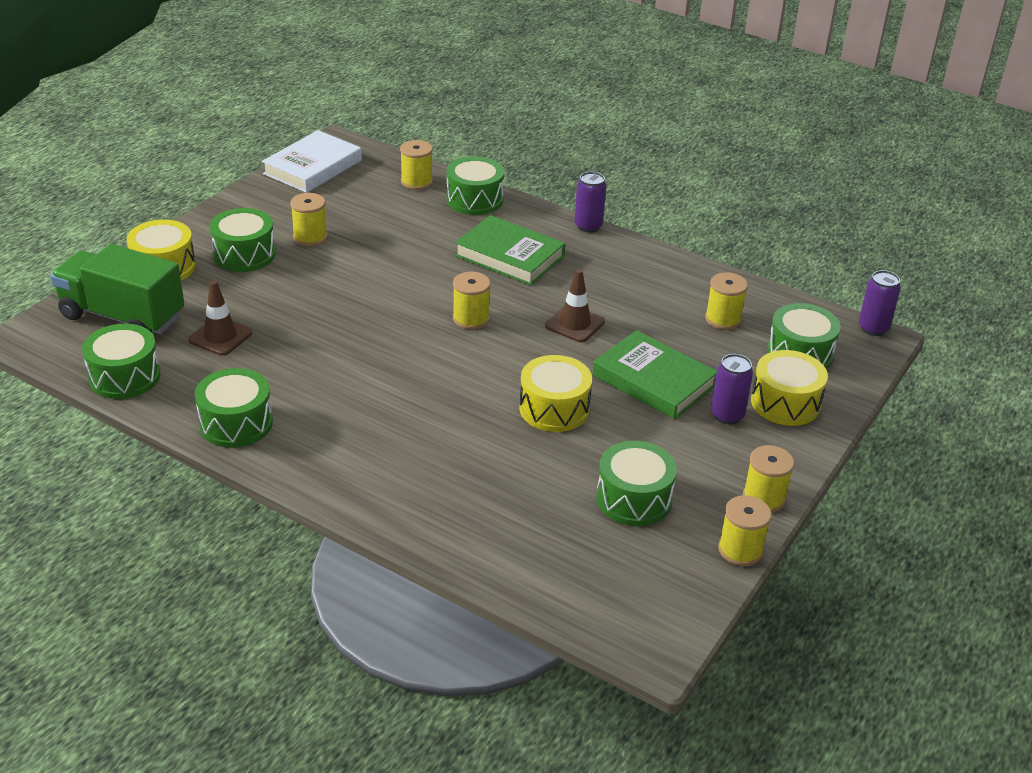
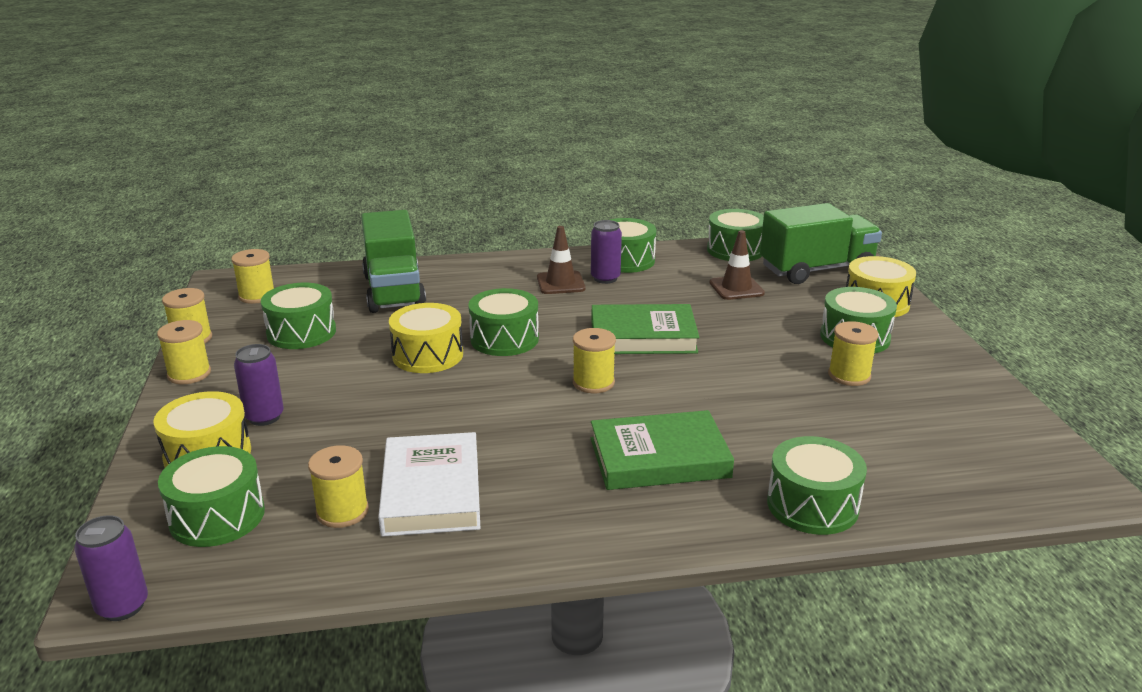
camera: 140 degrees right, 10 degrees down
(312, 167) = (1023, 441): white book -> white book (431, 491)
(416, 182) = (908, 489): yellow spool -> yellow spool (257, 296)
(476, 391) = (504, 339): none -> green drum
(497, 511) = (394, 291): none -> green truck
(575, 324) = (496, 425): brown traffic cone -> brown traffic cone (560, 283)
(588, 226) = (639, 549): purple can -> purple can (605, 278)
(653, 380) = (363, 413): green book -> green book (643, 336)

